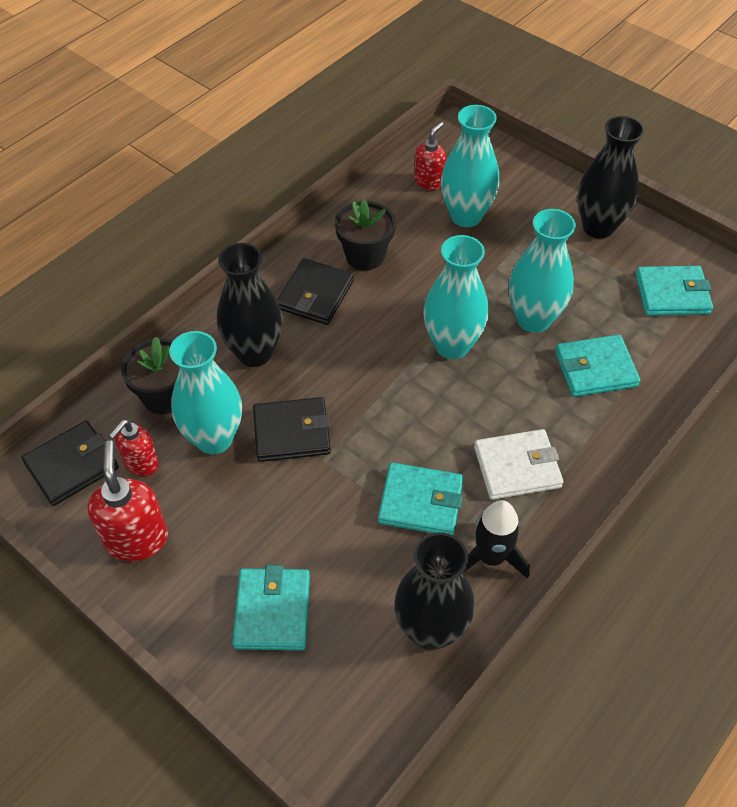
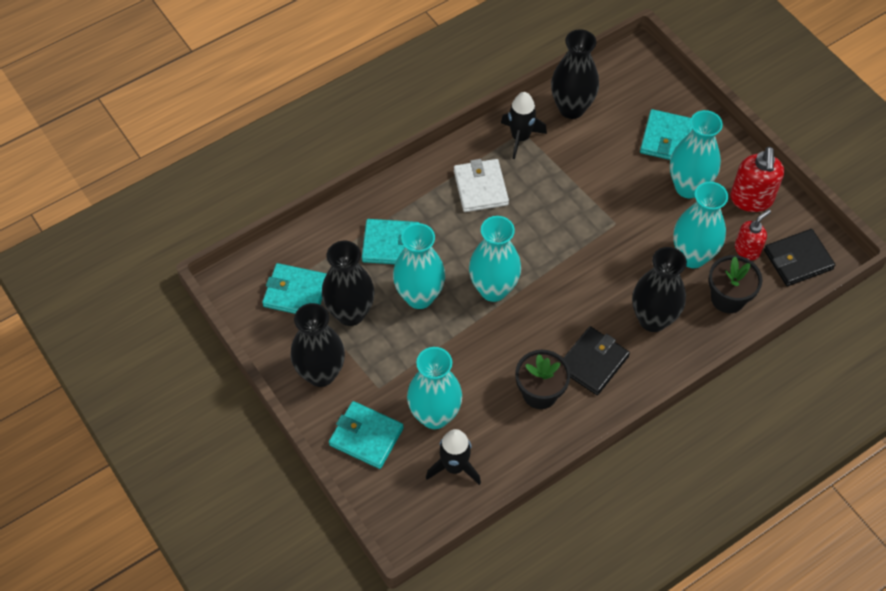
camera: 165 degrees left, 5 degrees up
(229, 536) = (688, 187): none -> turquoise vase
(292, 432) = (634, 248): black wallet -> none
(420, 502) = (555, 180): turquoise wallet -> turquoise wallet (366, 436)
(429, 181) = (454, 467): red soap dispenser -> black rocket
(517, 467) = (480, 188): white wallet -> white wallet turned 75 degrees clockwise
(600, 286) = (350, 313): none -> black vase

